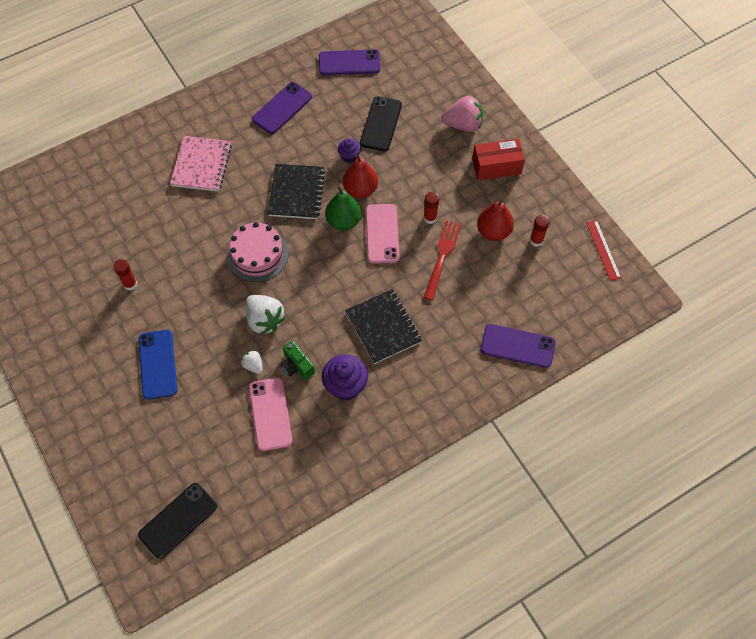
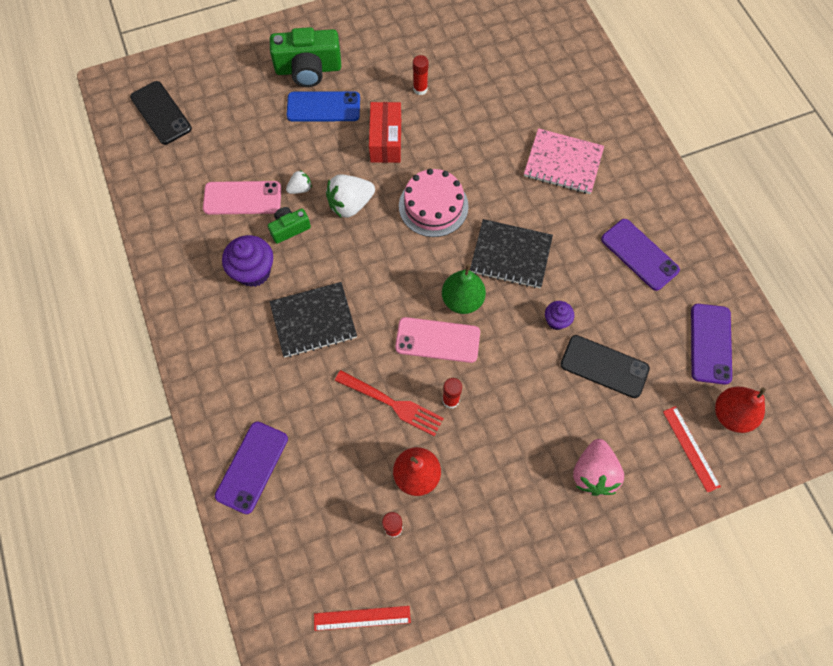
camera: 100 degrees right, 5 degrees up
(112, 388) = (308, 69): none -> green camera
(360, 189) = (505, 326): red pear -> red pear (731, 414)
(431, 71) = (690, 448): none -> red ruler
(496, 166) = (518, 503): red box -> red box (386, 141)

